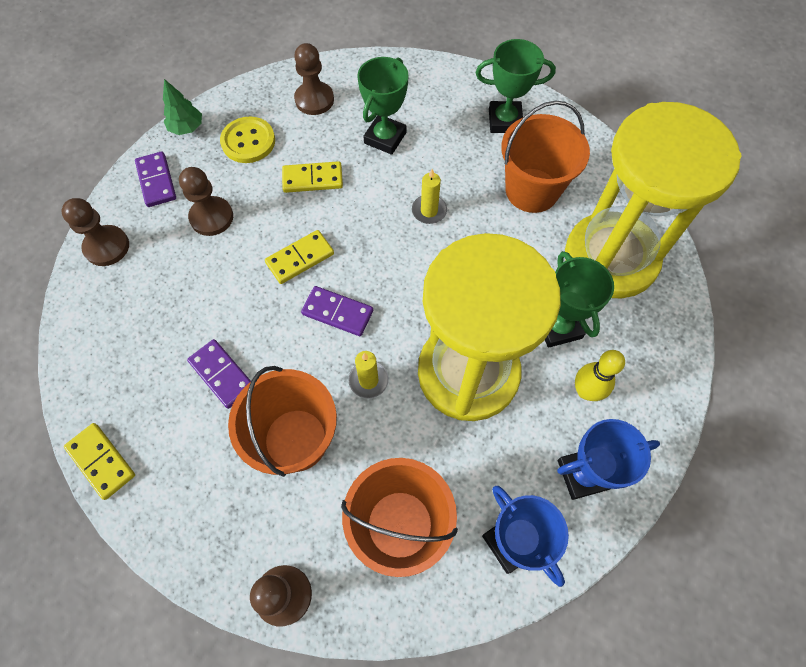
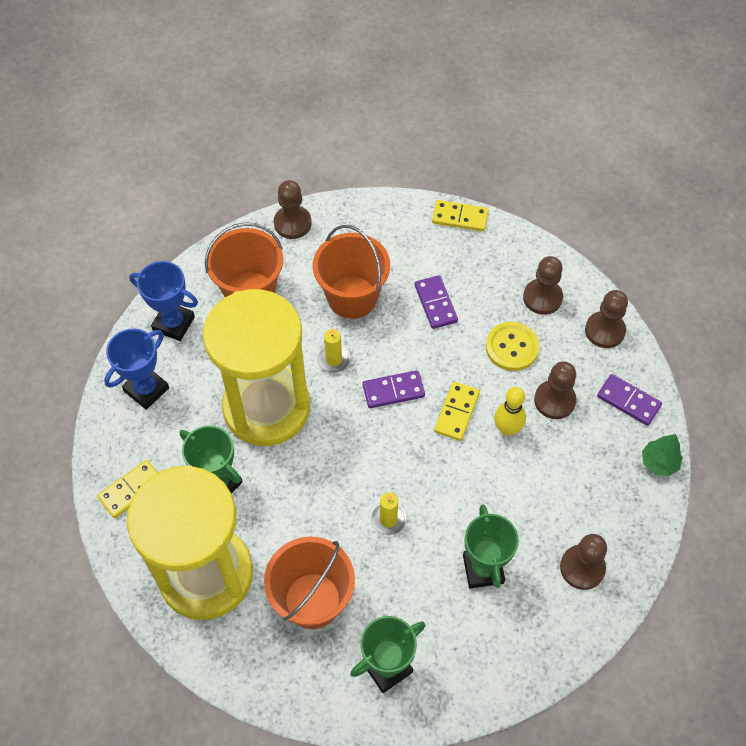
camera: 145 degrees right, 5 degrees down
(122, 312) = (542, 297): none -> brown pawn
(222, 374) = (435, 303): purple domino -> purple domino turned 60 degrees clockwise
(248, 141) = (595, 484): yellow button -> yellow button (512, 347)
(312, 179) = (508, 485): yellow domino -> yellow domino (131, 490)
(586, 391) = (172, 447): yellow bowling pin -> yellow bowling pin (507, 429)

